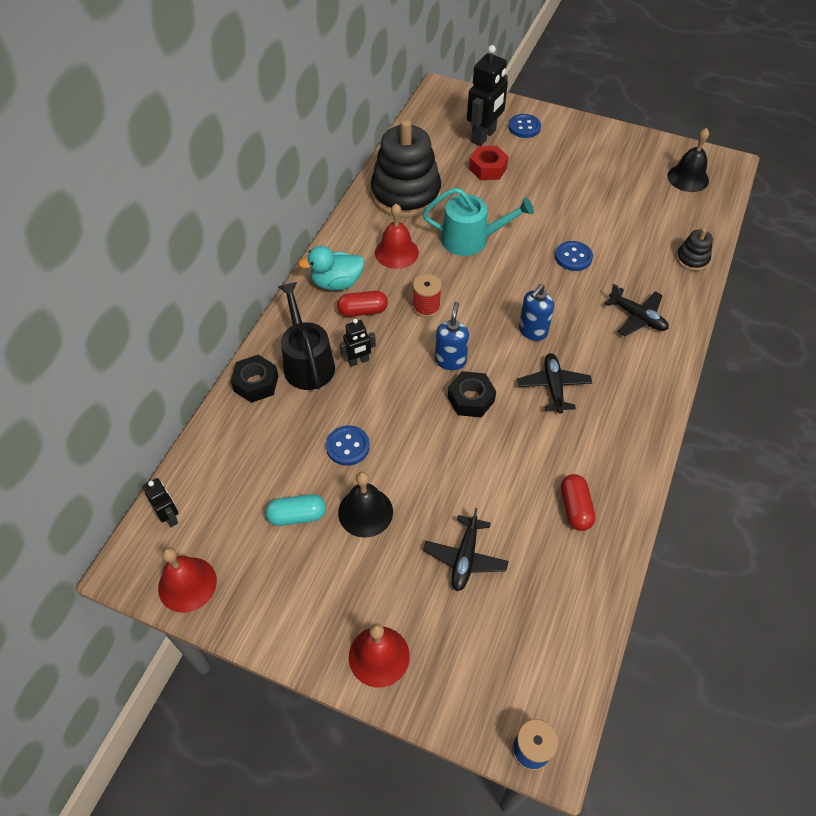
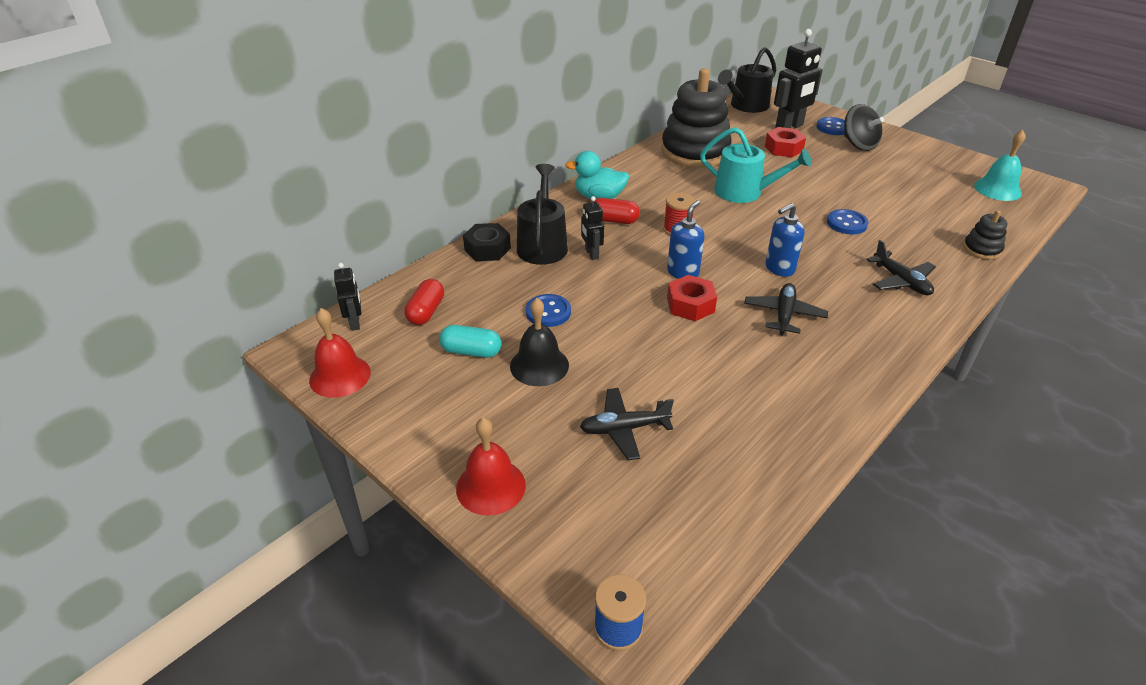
camera: 20 degrees right, 15 degrees down
(358, 361) = (591, 254): black robot -> black robot turned 75 degrees clockwise
(396, 252) = (666, 188): red bell -> none
(433, 113) = (746, 106): none -> black watering can
(465, 557) = (624, 429): black plane -> black plane turned 45 degrees clockwise
(471, 399) = (690, 305): black nut -> red nut
(554, 146) = (858, 144): none -> black spinning top
(575, 508) = (767, 419): red capsule -> red capsule (426, 312)
(688, 178) = (997, 189): black bell -> turquoise bell

